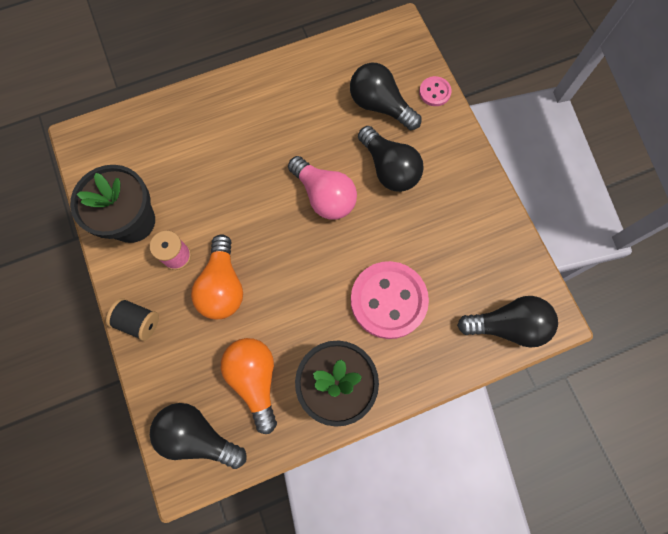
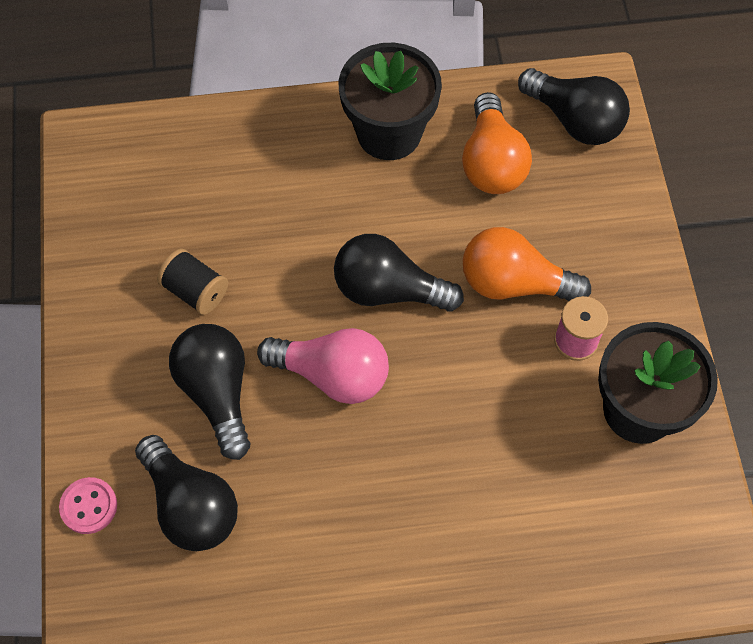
camera: 165 degrees left, 10 degrees down
(138, 321) = (640, 265): black spool -> black spool (195, 291)
(222, 286) = (514, 283): orange light bulb -> orange light bulb turned 90 degrees counterclockwise
(324, 196) = (332, 375): pink light bulb -> pink light bulb turned 135 degrees clockwise
(388, 300) = (288, 211): pink button -> none
(507, 325) = (144, 146): black light bulb -> black light bulb (389, 290)

